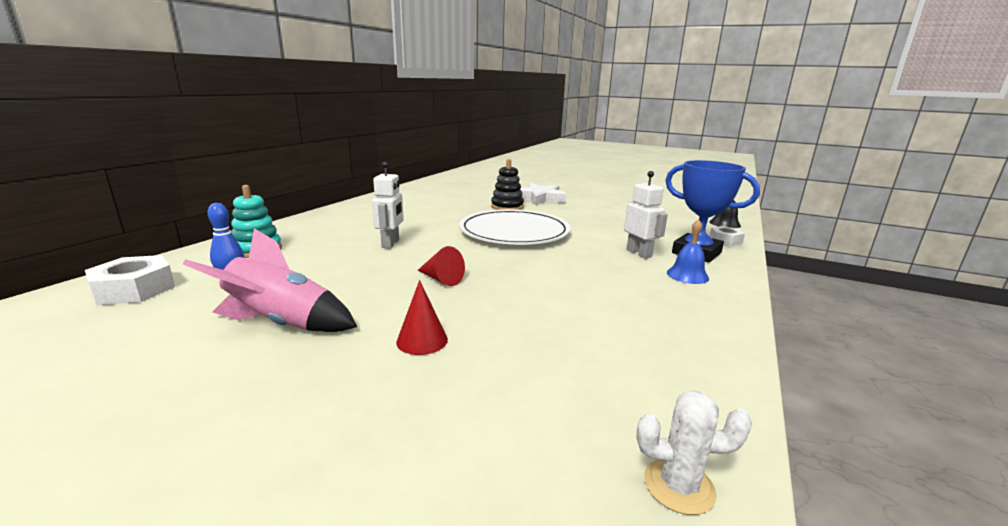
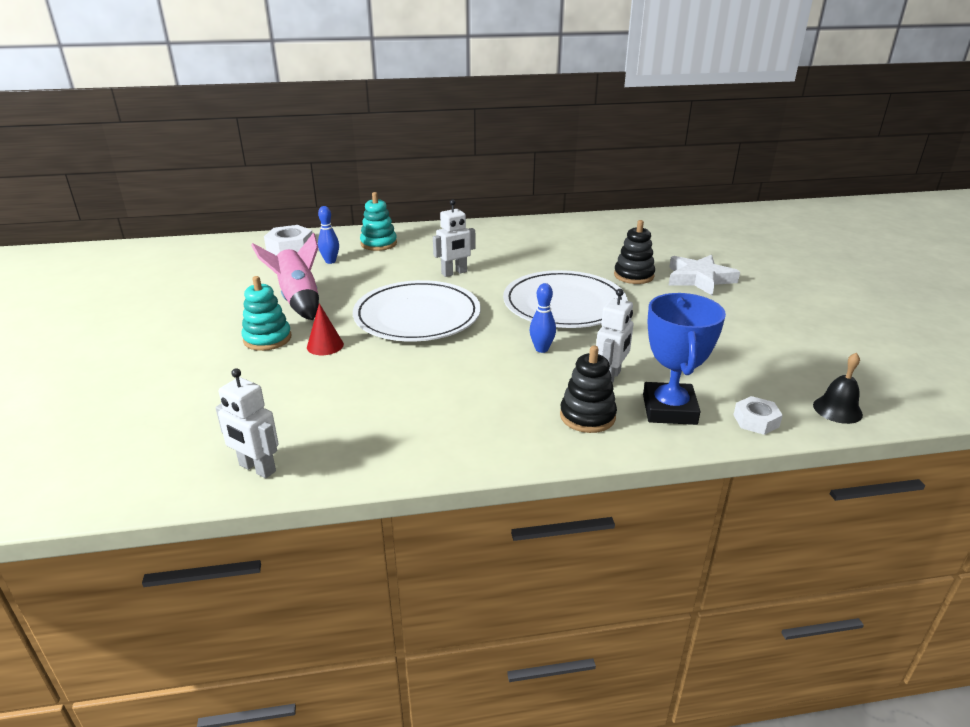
camera: 55 degrees right, 10 degrees up
(337, 374) = (267, 339): none -> turquoise stacking toy
(441, 279) = (417, 316): red cone -> white plate
(572, 258) = (541, 349): none -> blue bowling pin
(679, 486) = (257, 468): white cactus -> white robot
(687, 275) = (587, 416): blue bell -> black stacking toy

